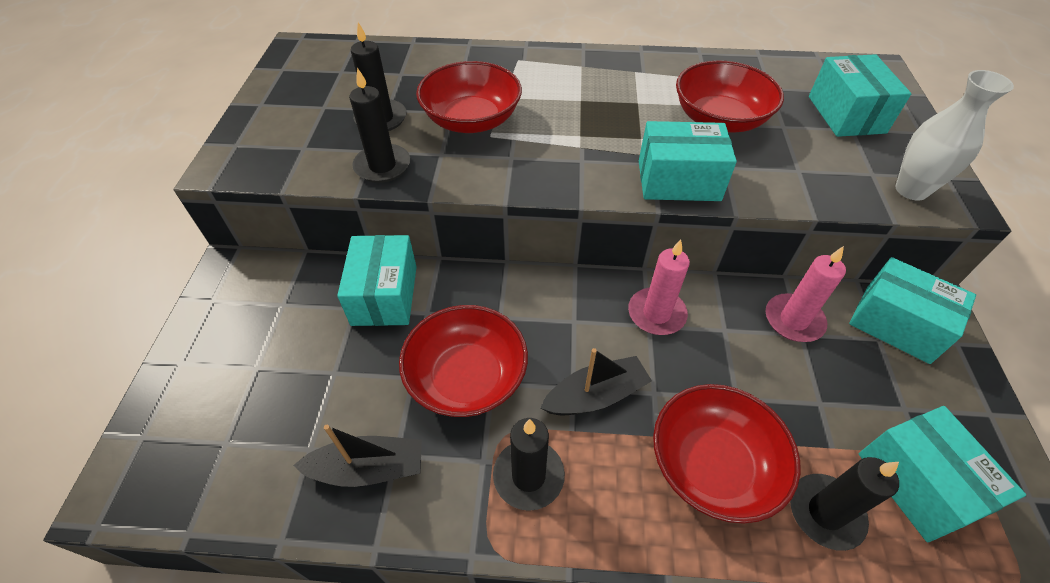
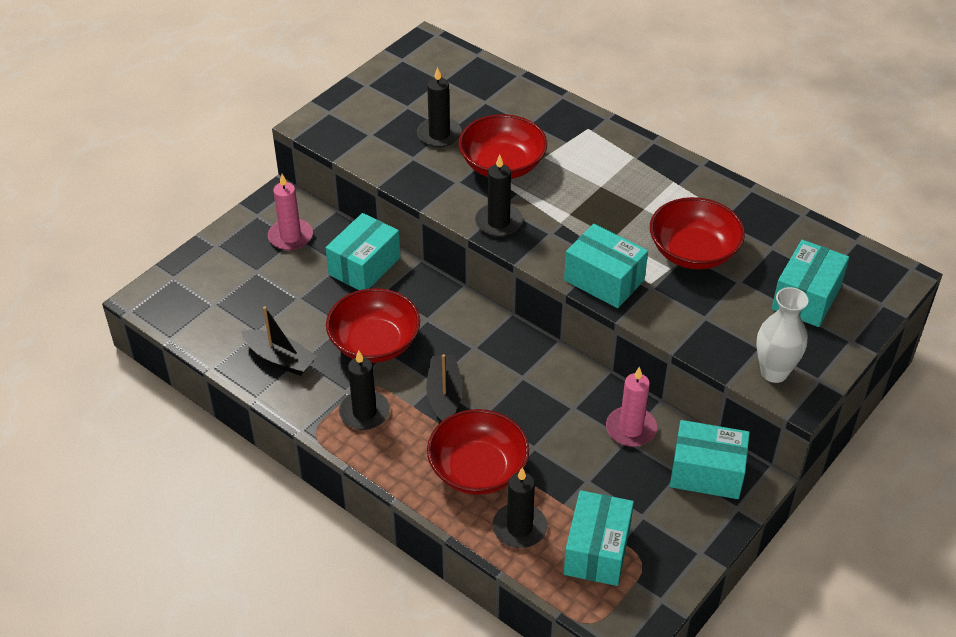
camera: 35 degrees right, 5 degrees down
(382, 166) = (411, 172): black candle -> black candle (498, 222)
(596, 395) = (444, 396): black boat -> black boat turned 105 degrees counterclockwise
(656, 314) = (536, 373): pink candle -> pink candle (290, 237)
(896, 324) = (706, 472): turquoise box -> turquoise box turned 60 degrees counterclockwise

